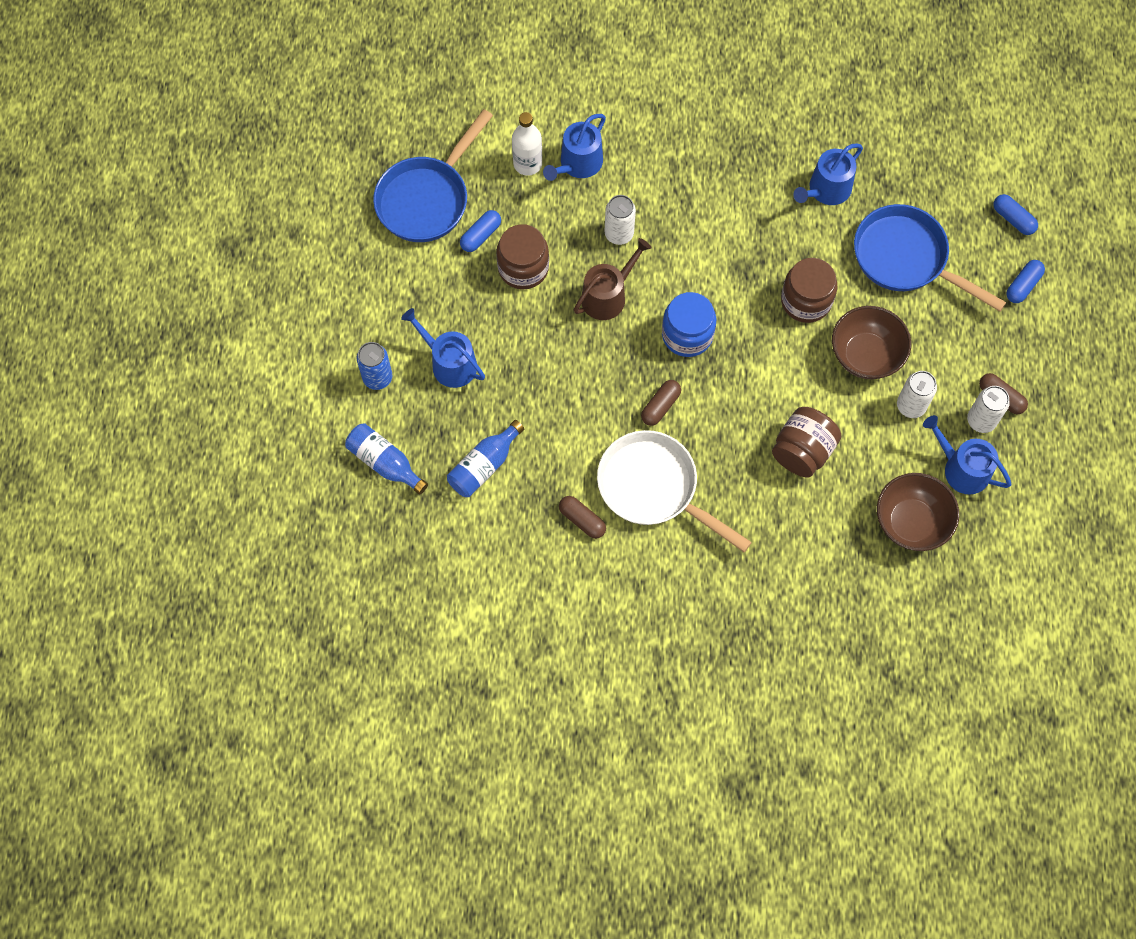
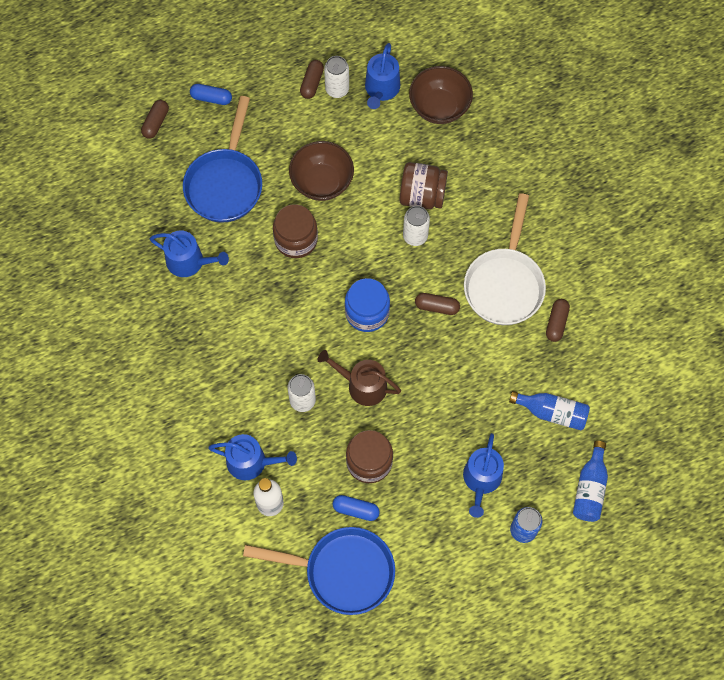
camera: 115 degrees left, 0 degrees up
(911, 406) = (348, 138): white can -> white can (415, 236)
(1013, 219) = (156, 123): blue capsule -> brown capsule

